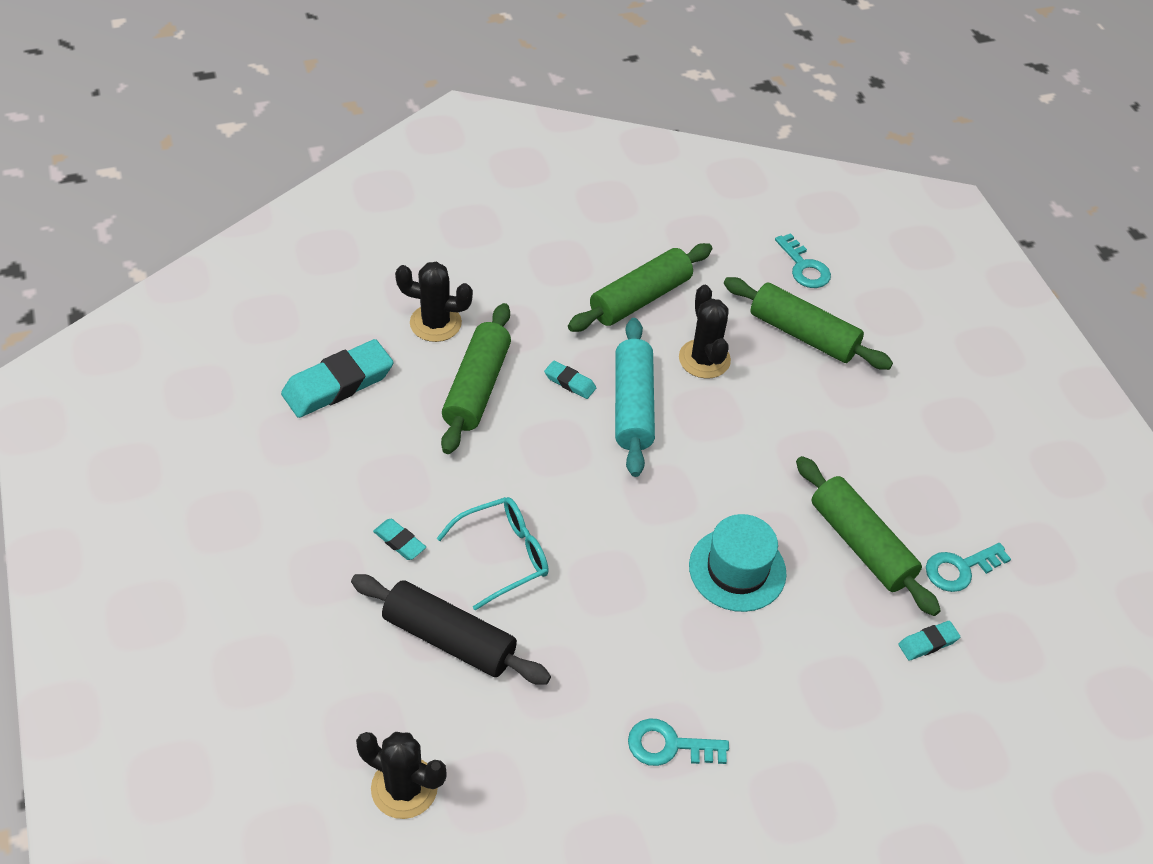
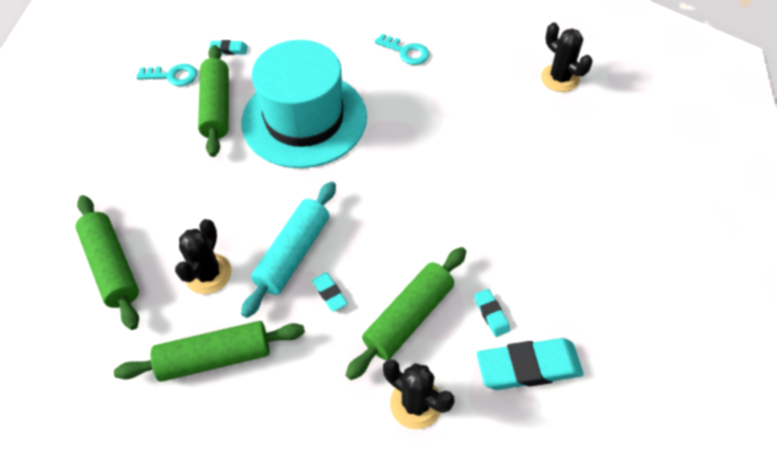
camera: 150 degrees left, 5 degrees up
(399, 542) = (519, 211): turquoise eraser -> turquoise eraser (491, 314)
(449, 639) = (507, 140): black rolling pin -> none
(503, 556) = (450, 177): turquoise glasses -> none
(737, 569) = (304, 119): turquoise hat -> turquoise hat, size x1.87
(804, 267) = (46, 335): turquoise key -> none

